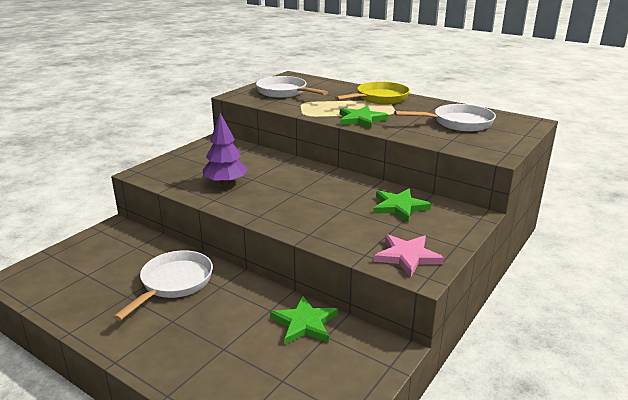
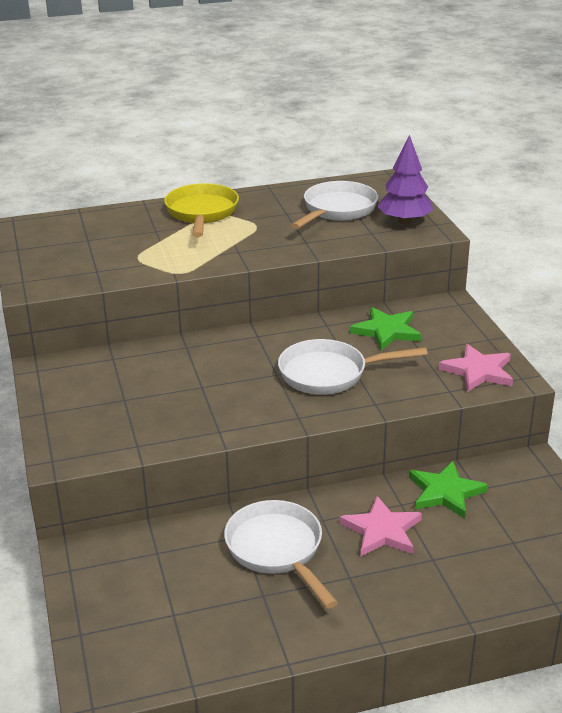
camera: 50 degrees left, 5 degrees up
(225, 183) = (186, 407): purple tree -> purple tree (404, 221)
(232, 314) = (382, 531): none -> pink star
(284, 92) = (78, 254): white pan -> white pan (329, 374)
(361, 119) = (247, 250): green star -> none

